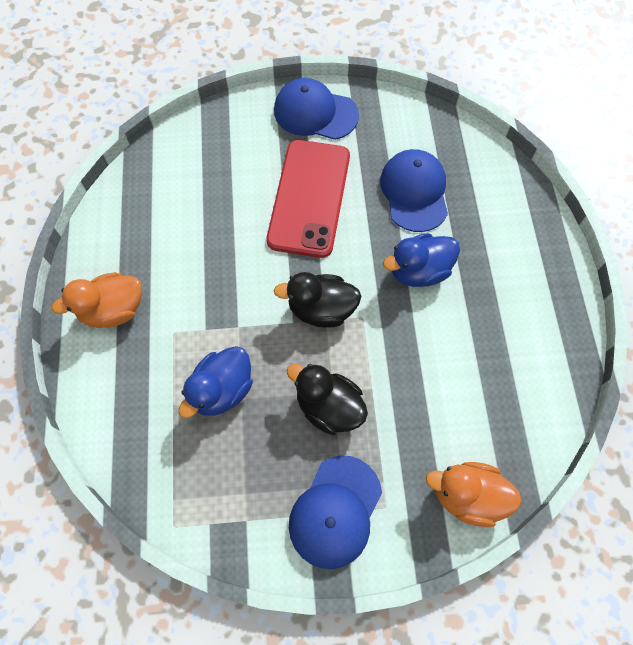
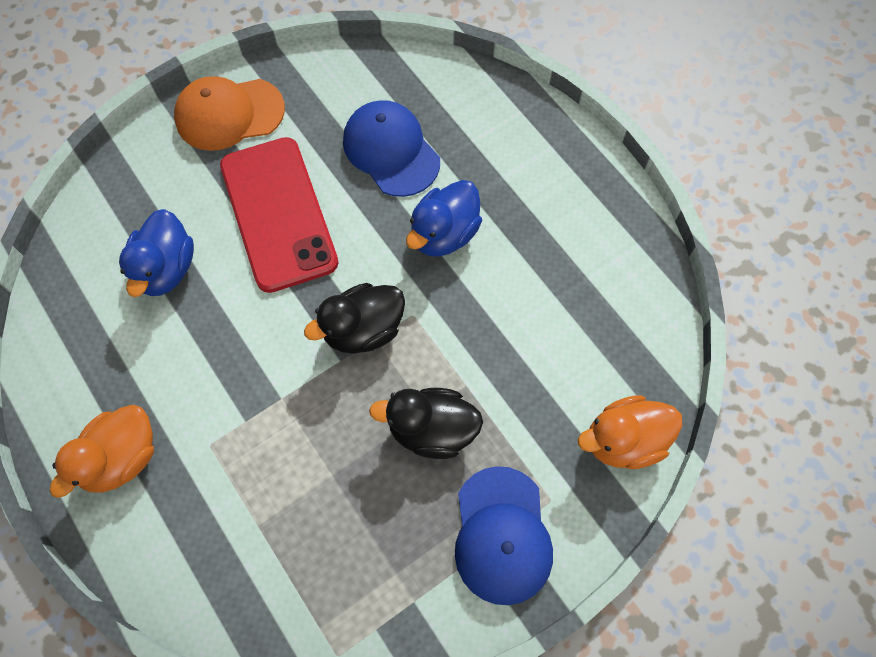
camera: 30 degrees left, 0 degrees up
(222, 390) = (304, 477): blue duck -> blue duck (166, 269)
(315, 113) = (229, 114): blue cap -> orange cap

